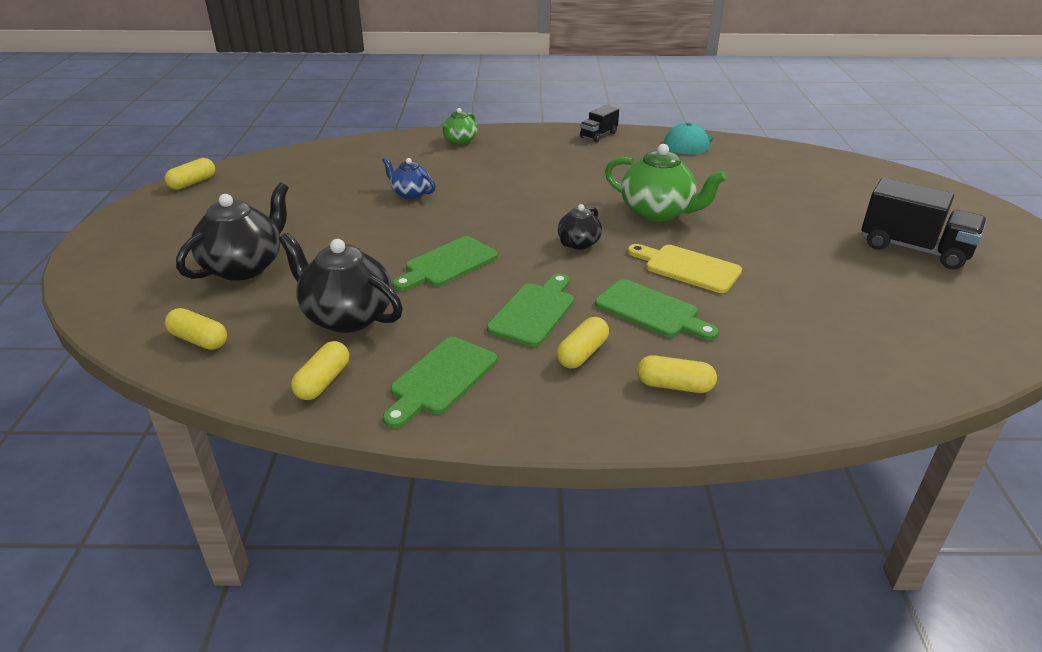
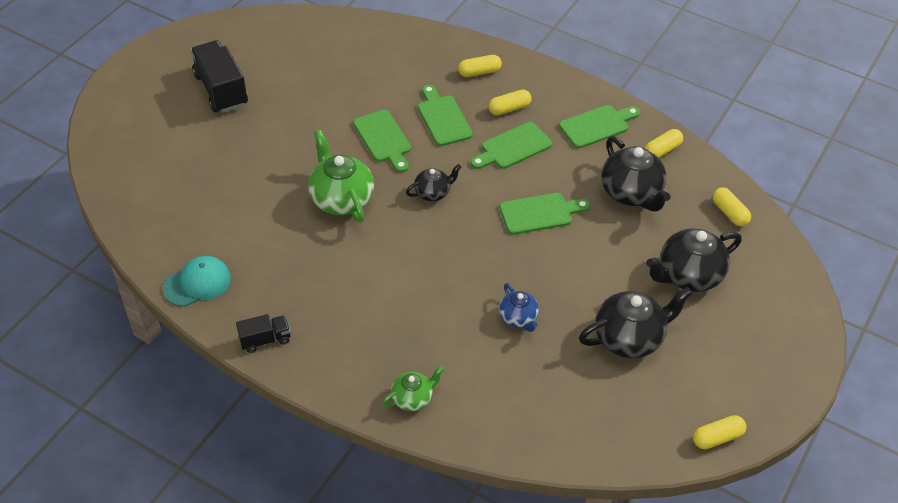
camera: 150 degrees left, 15 degrees up
(295, 210) = (629, 338): none -> black teapot
(674, 386) = (479, 72): yellow capsule -> yellow capsule turned 60 degrees counterclockwise
(687, 268) = (383, 139): yellow cutting board -> green cutting board

